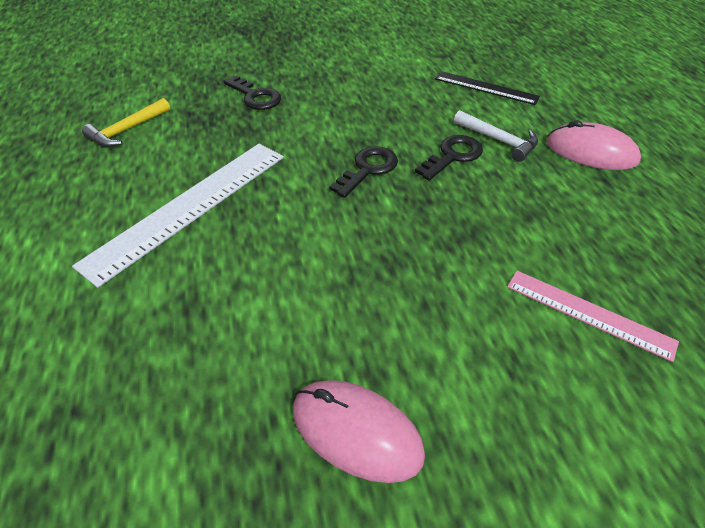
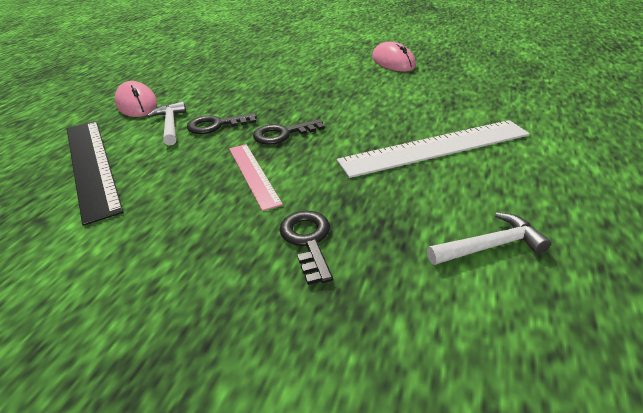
camera: 145 degrees left, 10 degrees down
(127, 130) = (490, 246): yellow hammer -> white hammer
(486, 88) = (91, 165): black ruler -> black ruler, size x1.74
(588, 313) = (267, 63): pink ruler -> pink ruler (253, 174)

